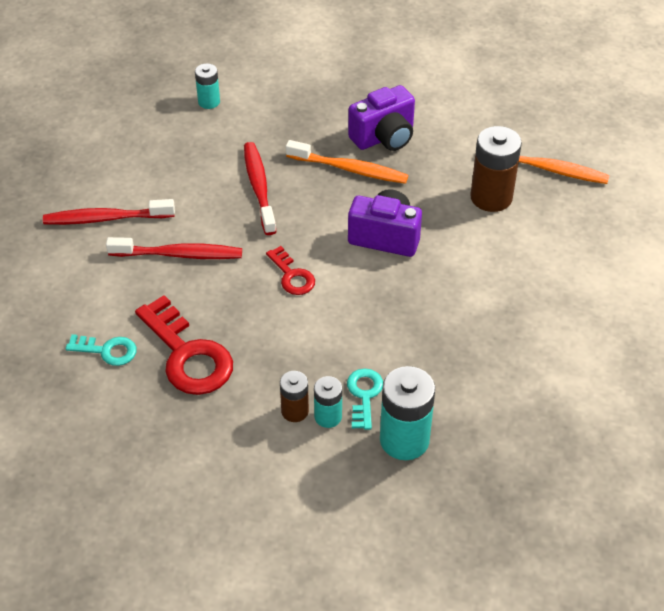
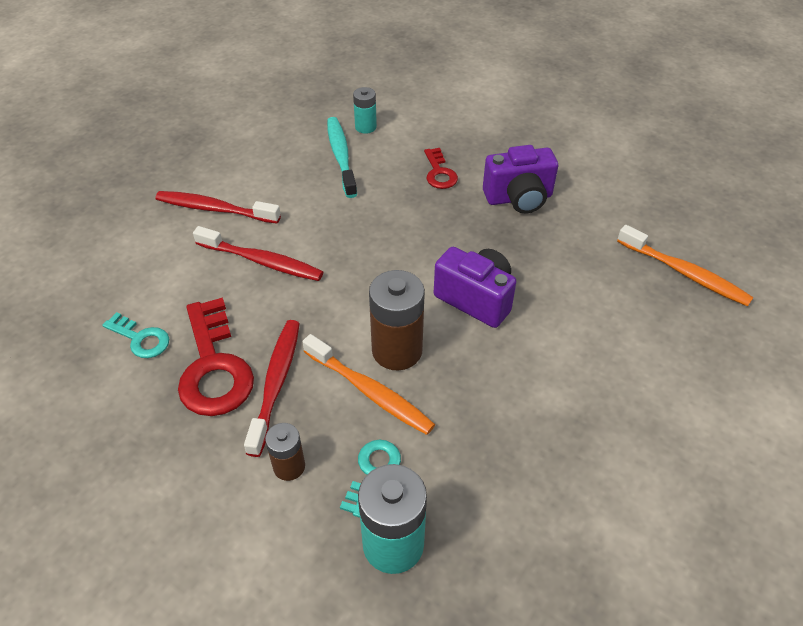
camera: 20 degrees right, 0 degrees up
(200, 137) = (341, 156): none -> turquoise toothbrush
(259, 187) = (372, 216): red toothbrush -> red toothbrush (276, 383)
(292, 275) = (360, 313): red key -> red key (439, 173)
(328, 416) = (321, 485): turquoise battery -> none
(350, 169) = (470, 221): orange toothbrush -> orange toothbrush (370, 392)
(491, 197) = (608, 287): brown battery -> brown battery (397, 350)

